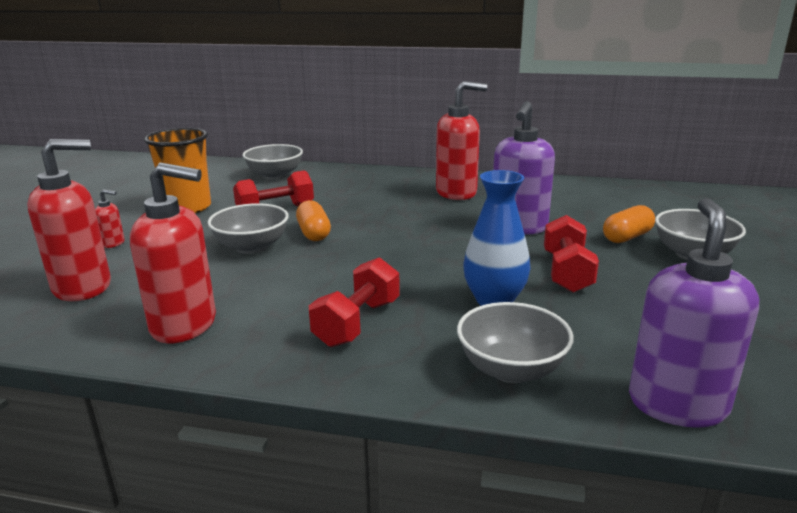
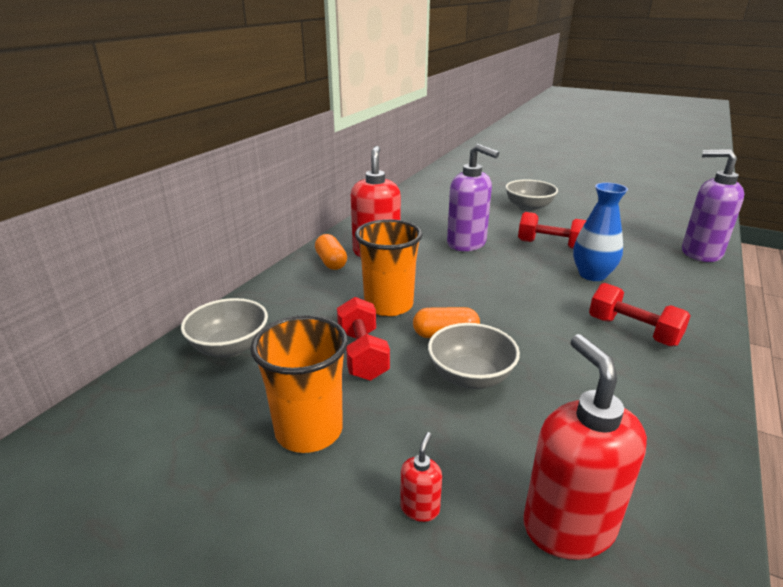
camera: 75 degrees left, 5 degrees up
(185, 325) = (653, 426): red soap dispenser -> none
(355, 209) = (388, 305): none -> orange cup
(511, 369) = (681, 286): grey bowl -> none
(627, 237) = (497, 216): orange capsule -> orange capsule (331, 262)

